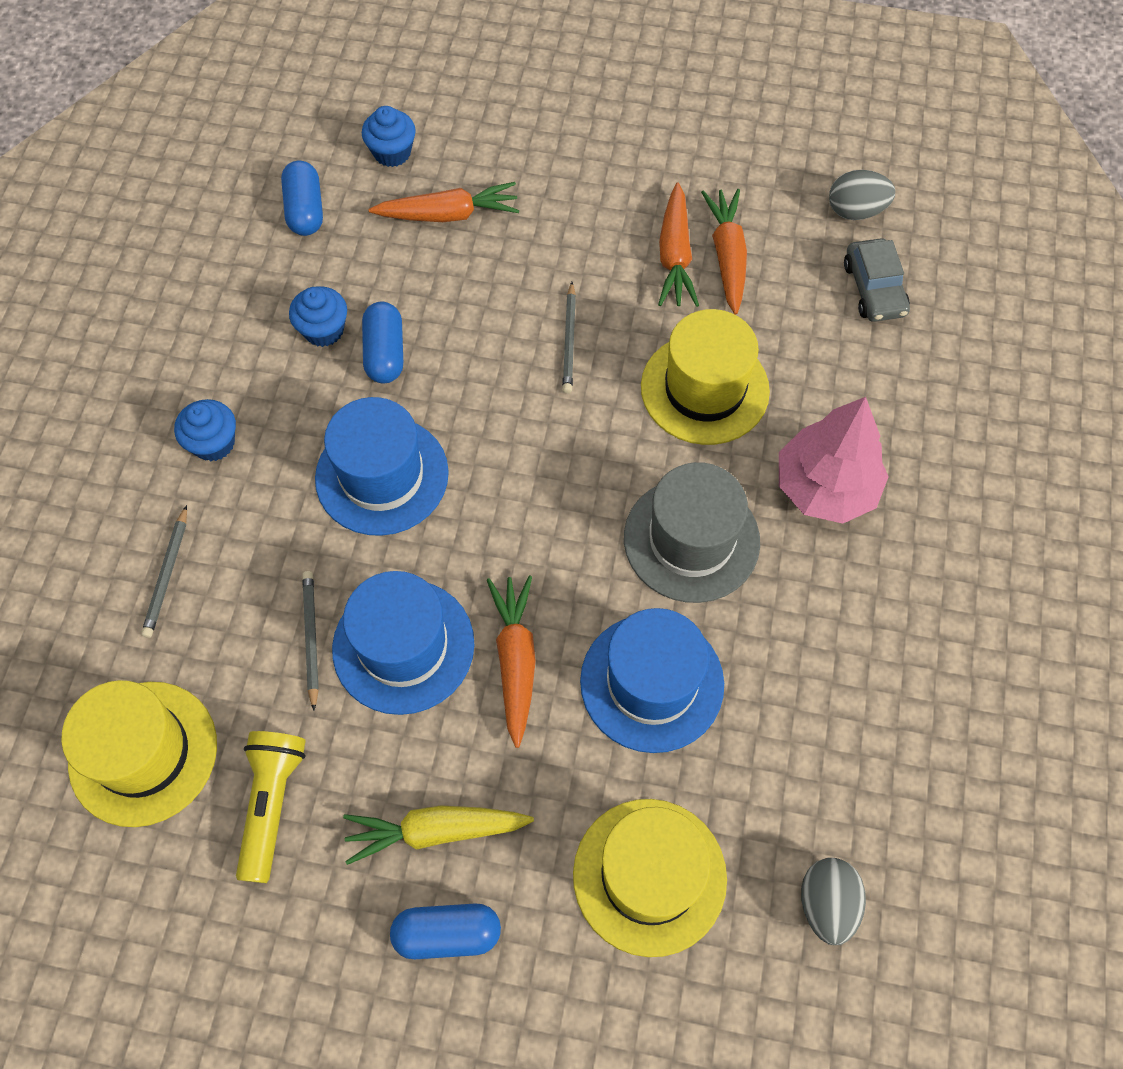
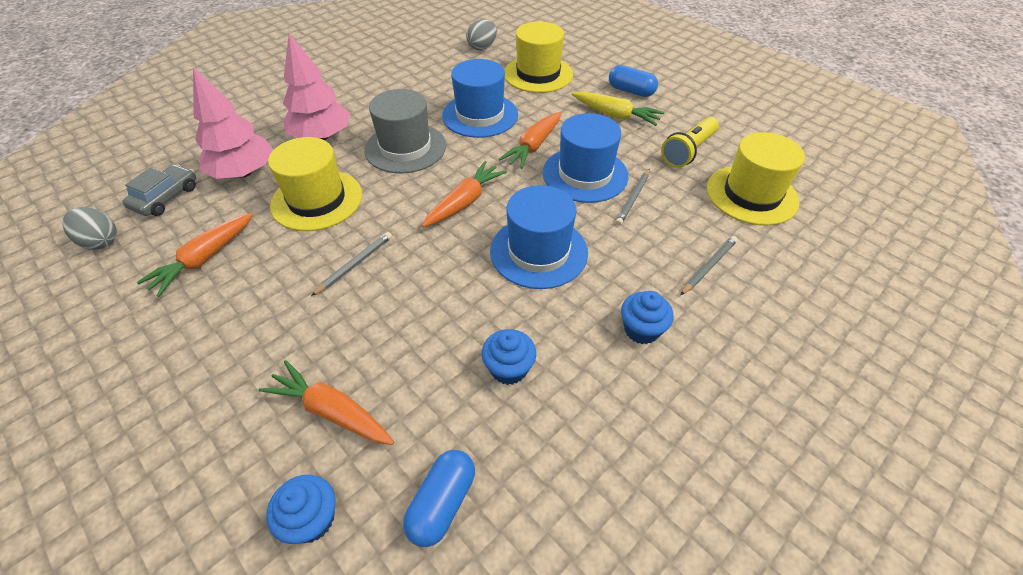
camera: 145 degrees left, 15 degrees down
(385, 353) = (477, 324): blue capsule -> none
(675, 255) = (230, 278): orange carrot -> orange carrot (464, 202)
(840, 371) = (243, 172): none -> pink tree

